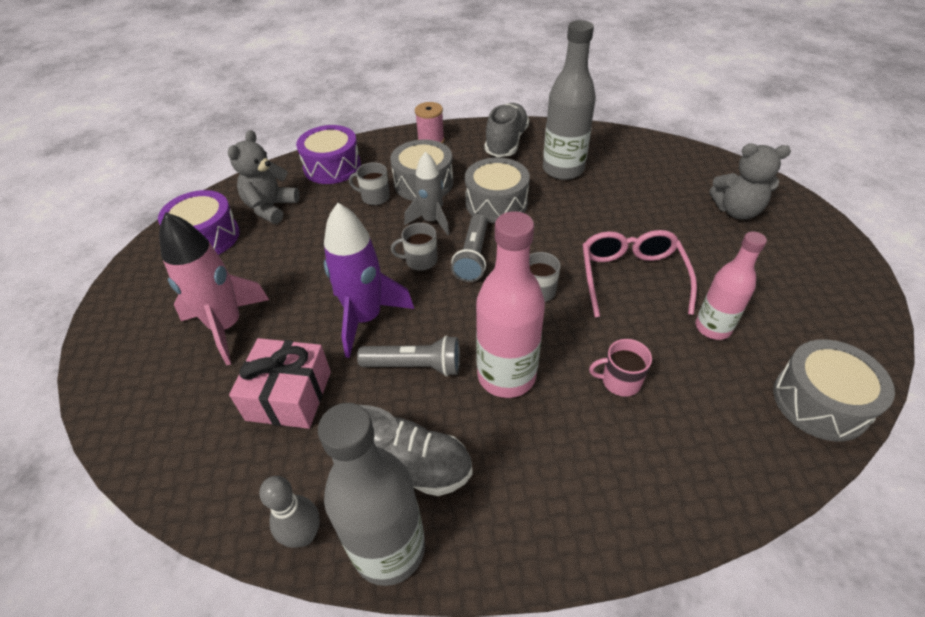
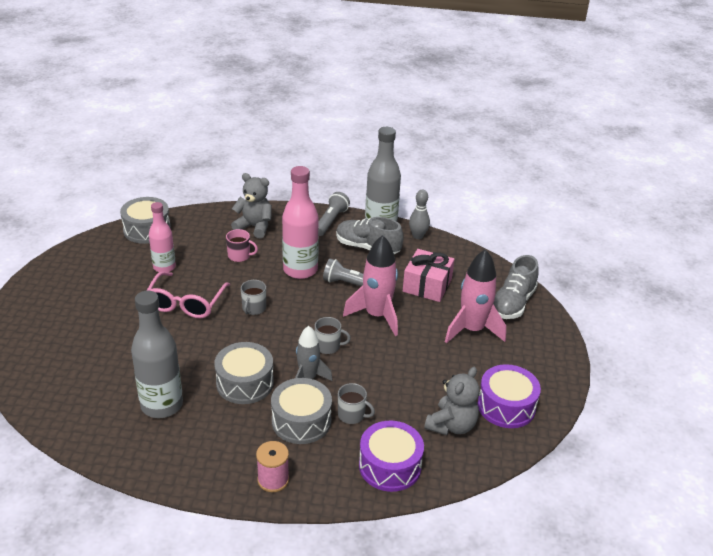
camera: 170 degrees left, 10 degrees down
(365, 318) = (377, 315): purple rocket -> pink rocket
(473, 256) = (287, 341): grey flashlight -> grey flashlight (330, 221)
(506, 142) = (193, 456): grey shoe -> grey shoe (513, 303)
(736, 211) = (59, 331): grey teddy bear -> grey teddy bear (254, 227)

